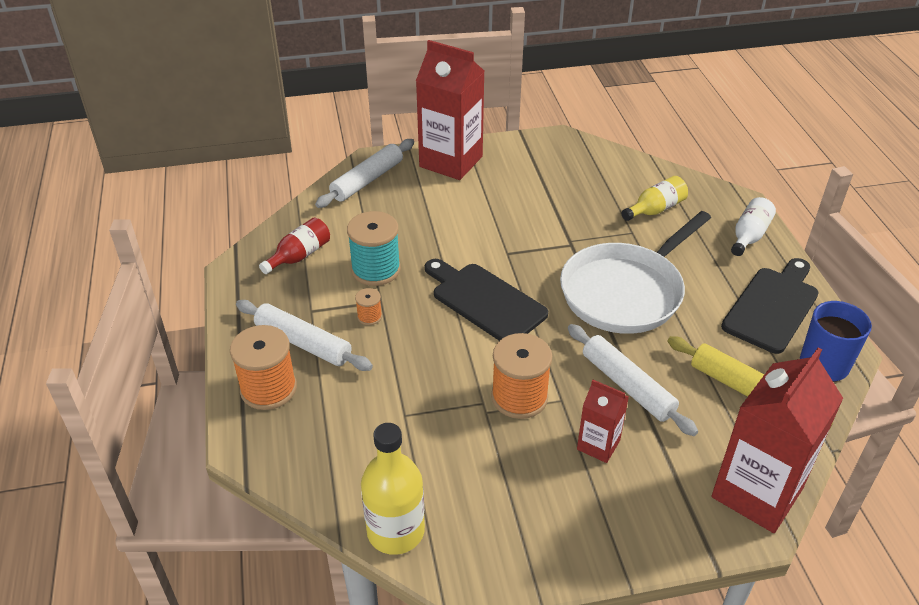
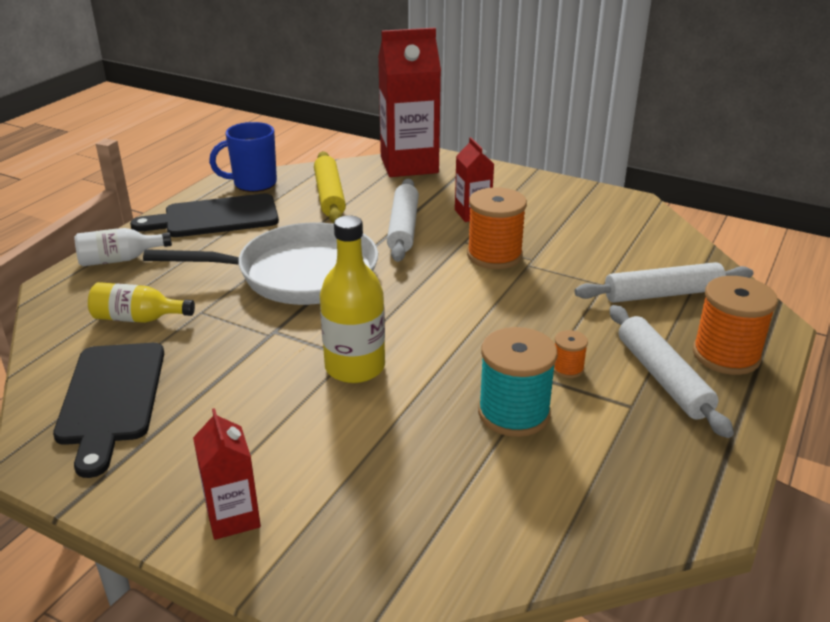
camera: 140 degrees left, 10 degrees down
(299, 256) = (599, 483): red bottle -> none
(367, 180) = (391, 561): white rolling pin -> white rolling pin (663, 294)
(395, 531) = (667, 235): yellow bottle -> yellow bottle (355, 367)
(451, 161) = (233, 517): red carton -> red carton, size x0.51
(485, 301) = (432, 326): black cutting board -> black cutting board (111, 398)

